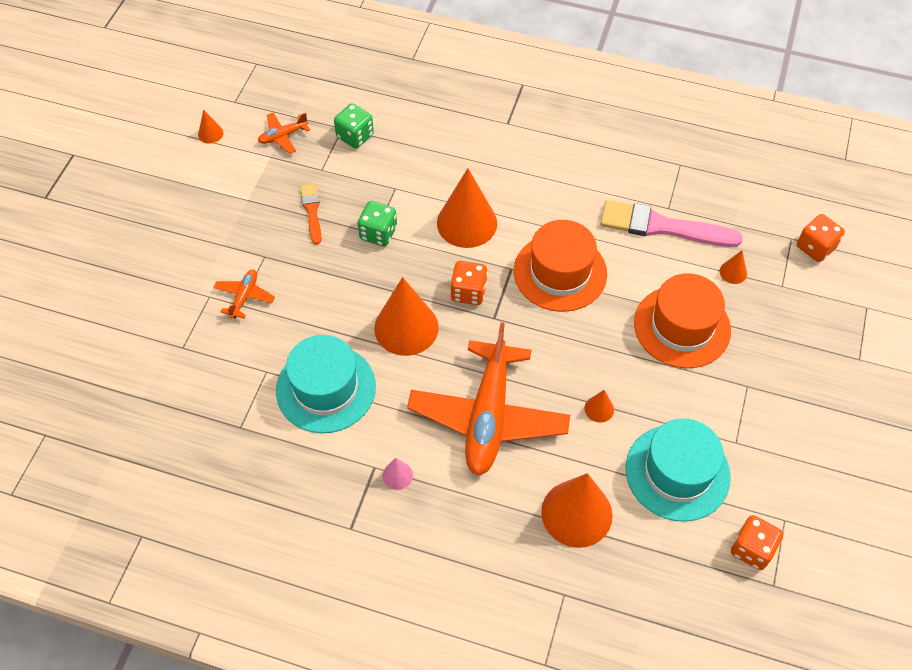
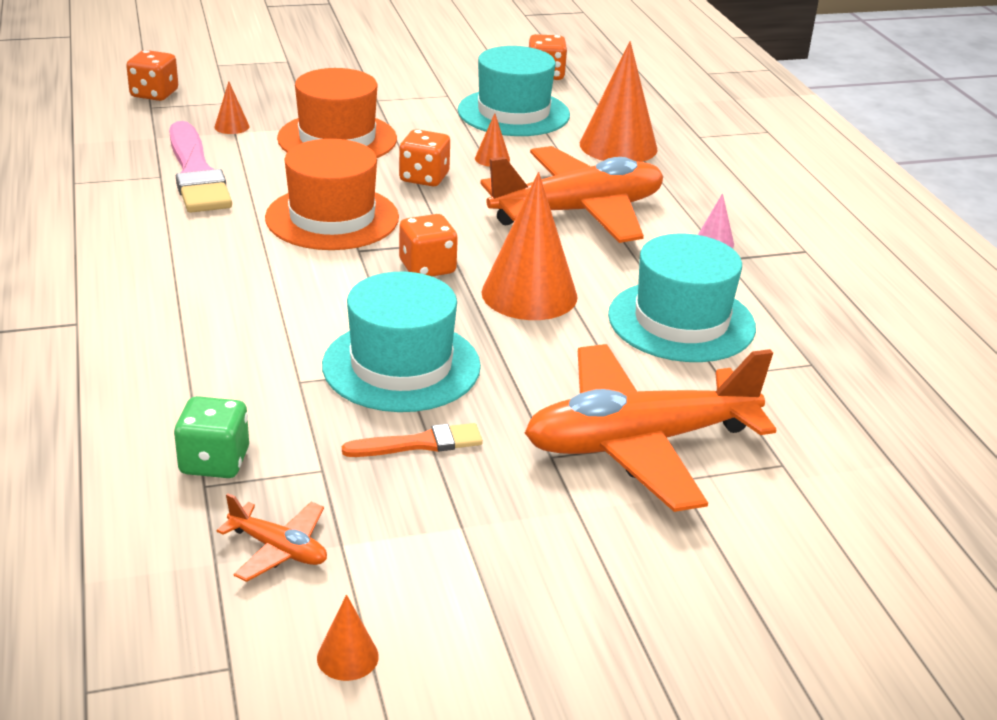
camera: 125 degrees left, 25 degrees down
(244, 296) = (639, 443): orange plane -> orange plane, size x2.38
(312, 211) = (419, 443): orange brush -> orange brush turned 150 degrees counterclockwise
(378, 233) = (401, 366): green dice -> turquoise hat
(467, 223) = (312, 300): orange cone -> none
(590, 349) = (424, 178): none -> orange dice

